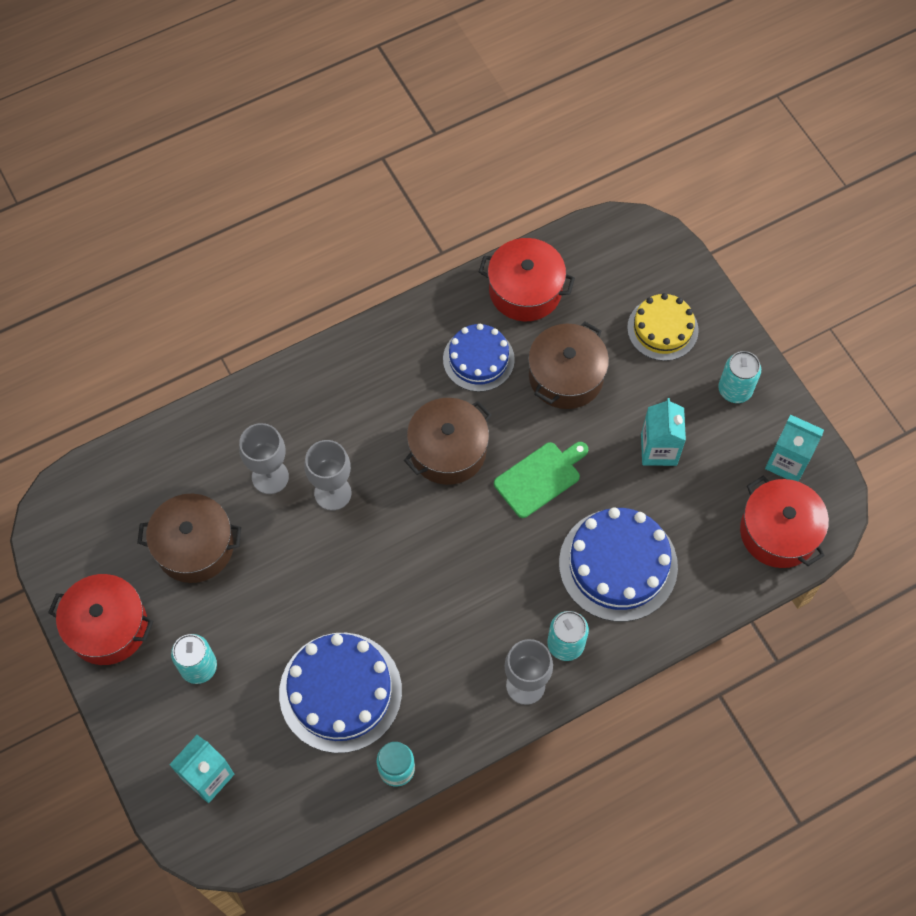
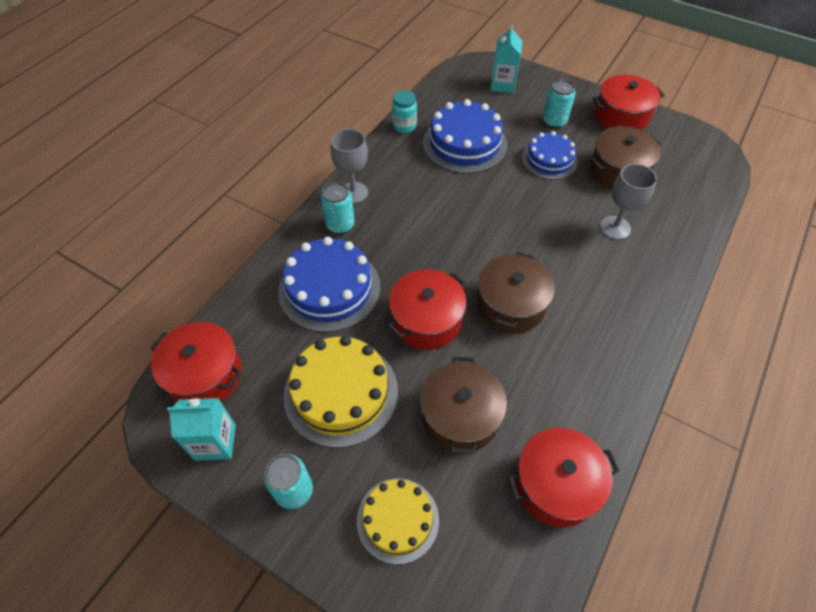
camera: 150 degrees right, 10 degrees down
(332, 493) = (565, 238): grey goblet -> none
(478, 359) = (544, 390): blue cake -> blue cake (549, 160)
(540, 478) = (426, 320): green cutting board -> red pot
(658, 449) = (341, 392): turquoise carton -> yellow cake

